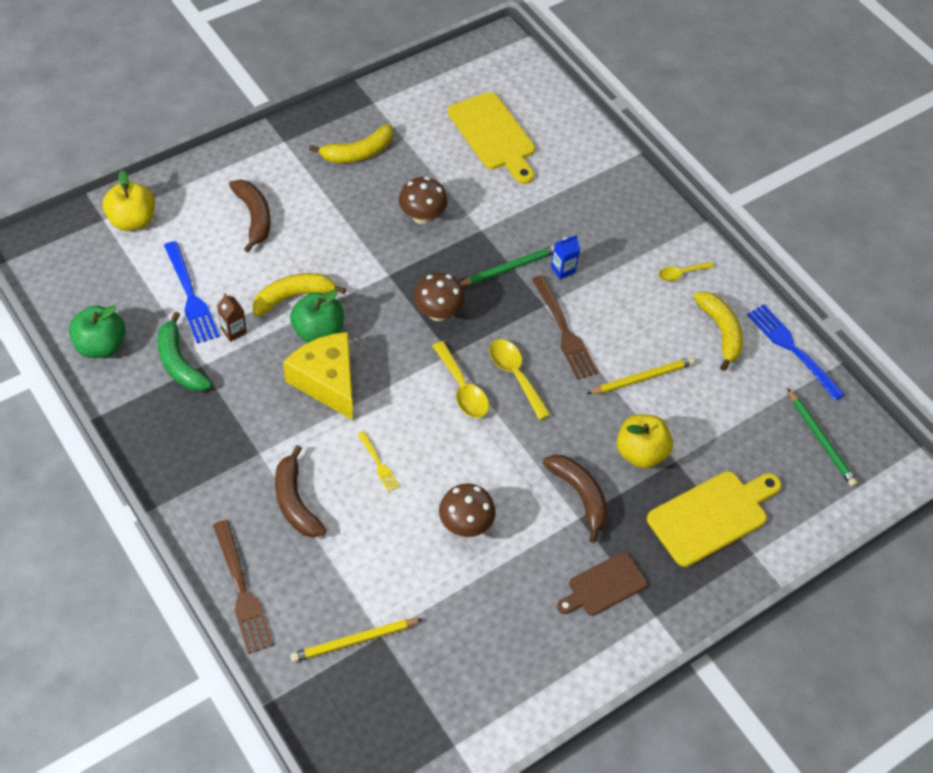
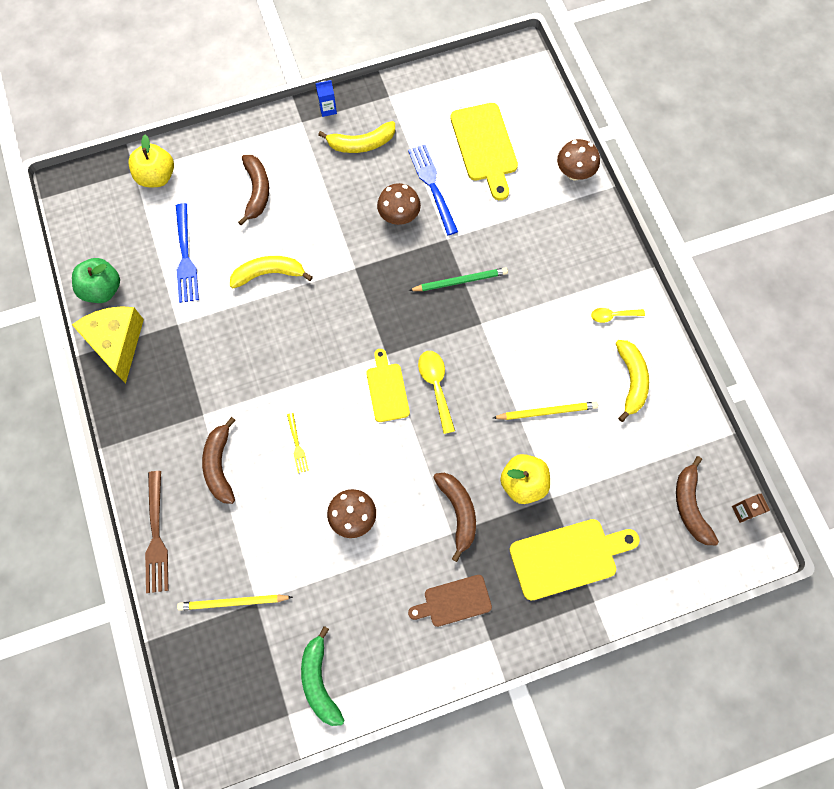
camera: 20 degrees right, 15 degrees up
(179, 363) = (160, 318): green banana -> green banana (319, 681)
(233, 331) = (212, 296): brown carton -> brown carton (743, 511)
(318, 332) = (280, 311): green apple -> none
(327, 381) = (275, 359): yellow cheese -> yellow cheese (117, 343)
(438, 313) = (386, 313): brown mushroom -> brown mushroom (574, 173)
(462, 388) = (387, 389): yellow spoon -> yellow cutting board
(562, 270) = (507, 291): blue carton -> blue carton (328, 109)
(564, 331) = (491, 352): brown fork -> none
(792, 349) = (692, 411): blue fork -> blue fork (432, 186)
(821, 440) = (690, 506): green pencil -> brown banana

